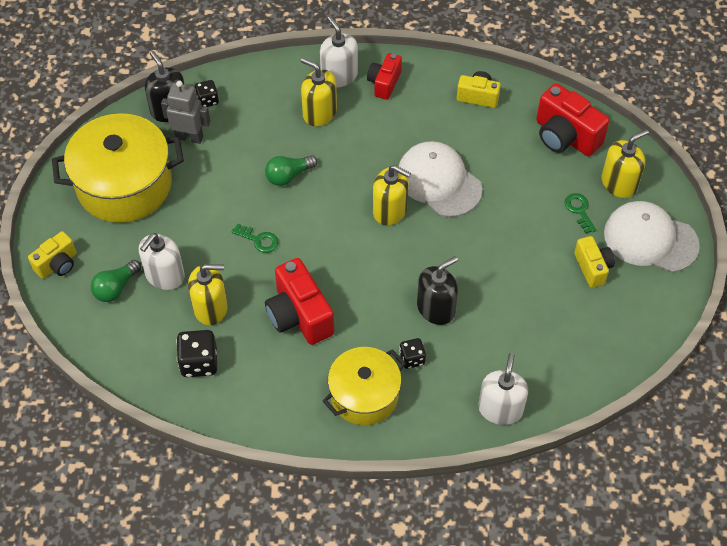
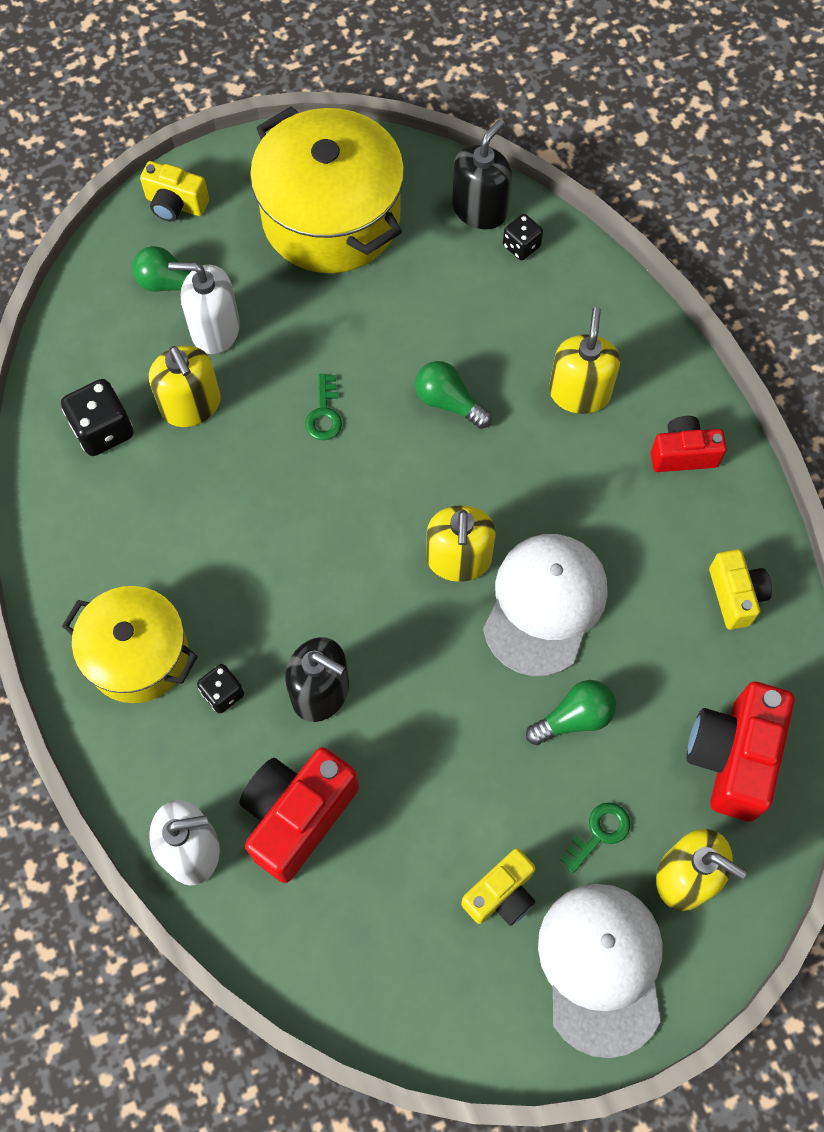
camera: 65 degrees right, 10 degrees up
(189, 137) = (448, 254): grey robot -> none
(299, 315) = (227, 517): red camera -> red camera (297, 816)
(339, 75) = (661, 388): white soap dispenser -> none
(511, 195) = (574, 718): none -> green light bulb

